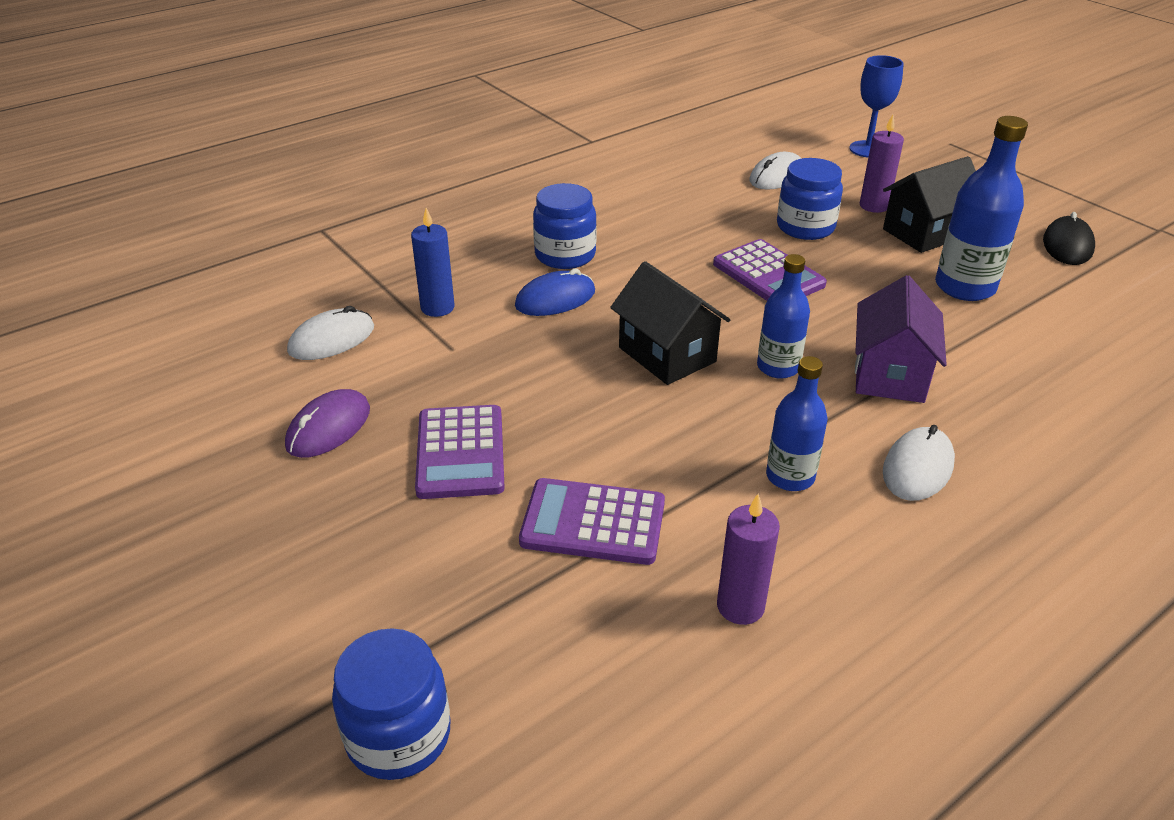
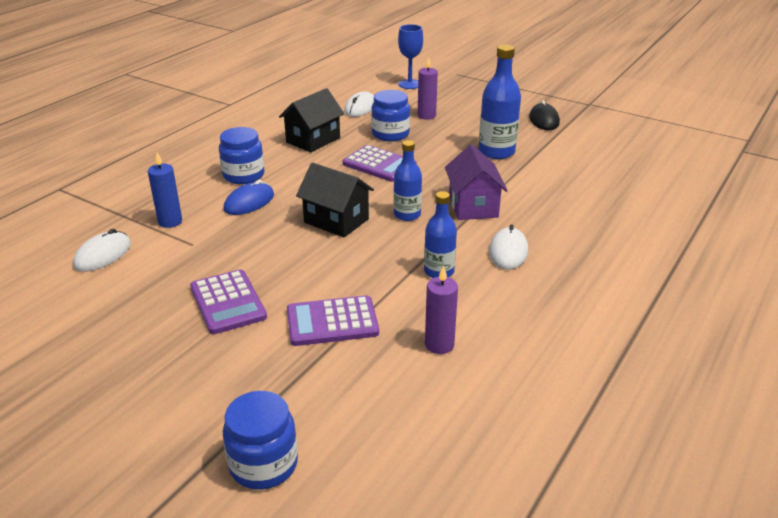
camera: 20 degrees left, 5 degrees down
(328, 427) = (128, 307): purple mouse -> none
(925, 233) = (462, 126): black house -> black house (313, 140)

